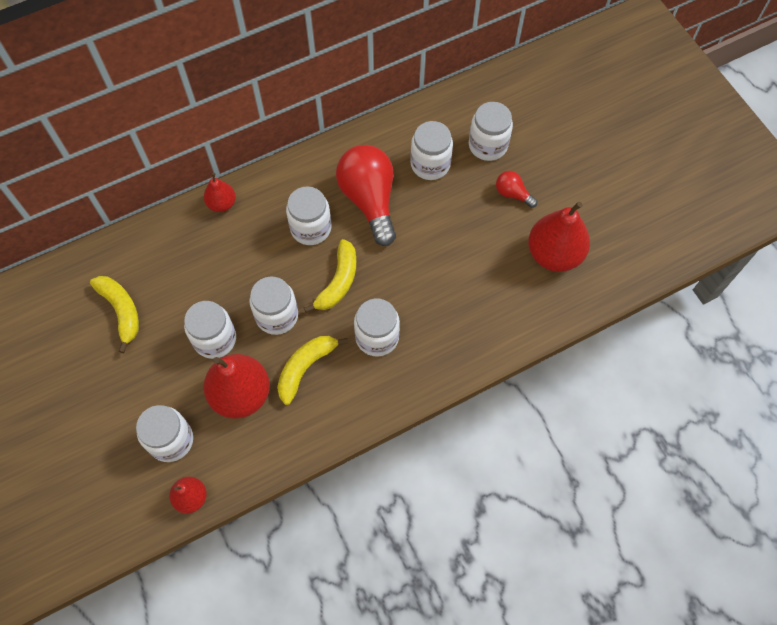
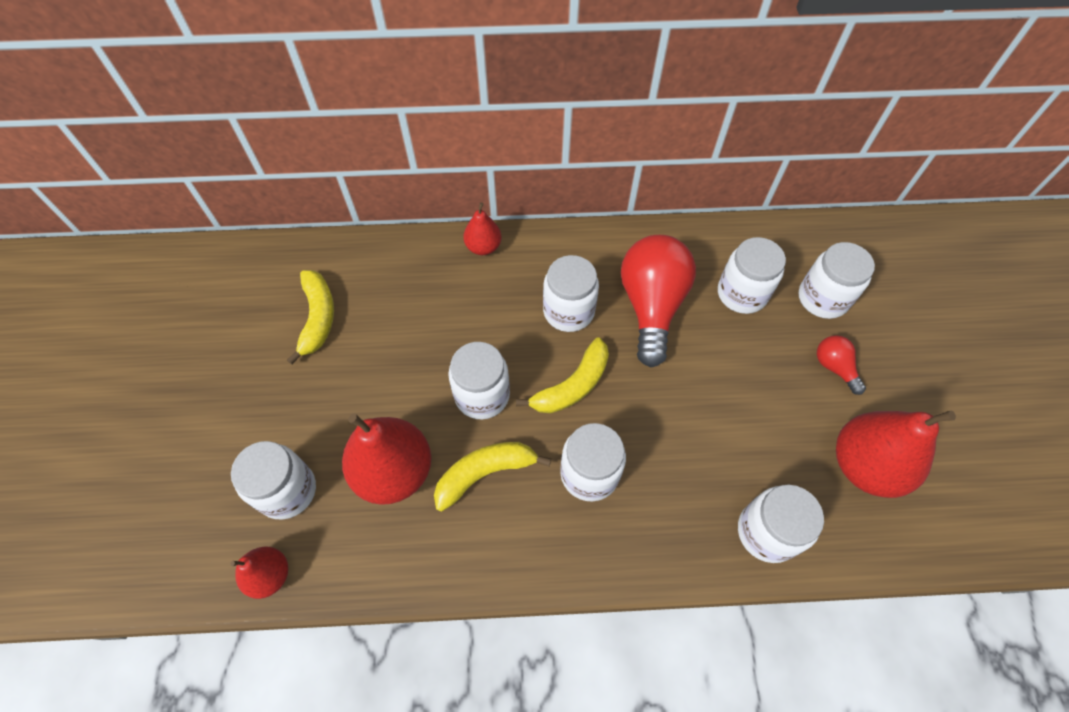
camera: 25 degrees right, 5 degrees down
(215, 339) = (399, 392): white jar -> white jar (767, 532)

